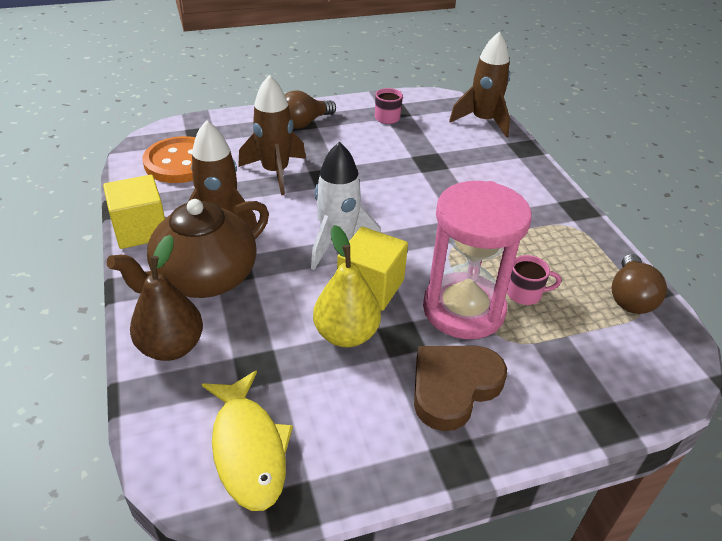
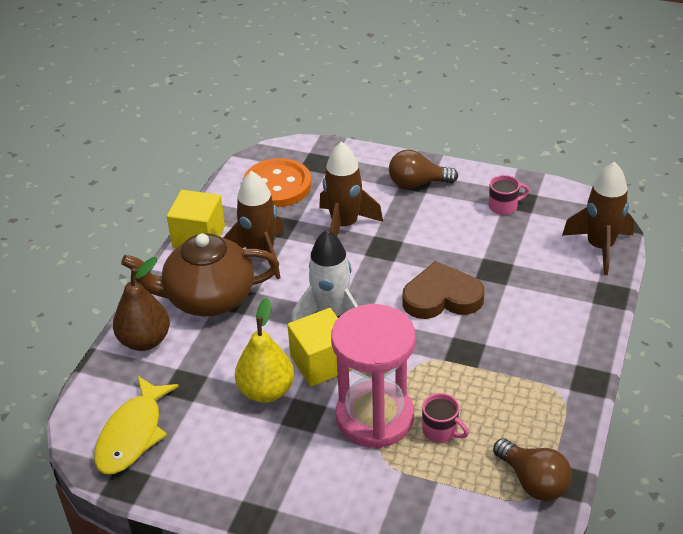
camera: 40 degrees right, 0 degrees up
(453, 387) = (303, 470): brown heart -> brown heart (442, 297)
(630, 297) = (533, 481): brown light bulb -> brown light bulb turned 90 degrees counterclockwise

